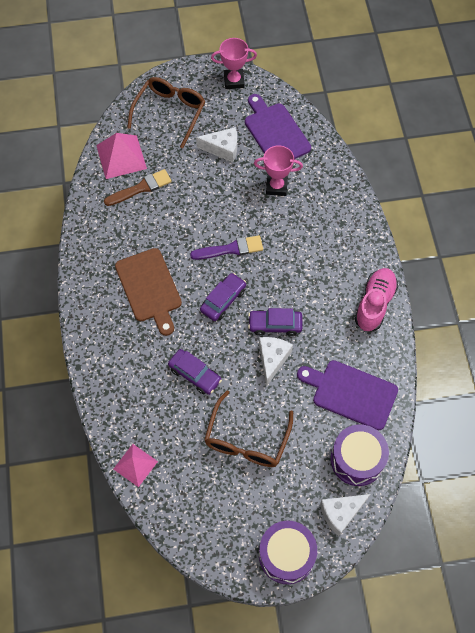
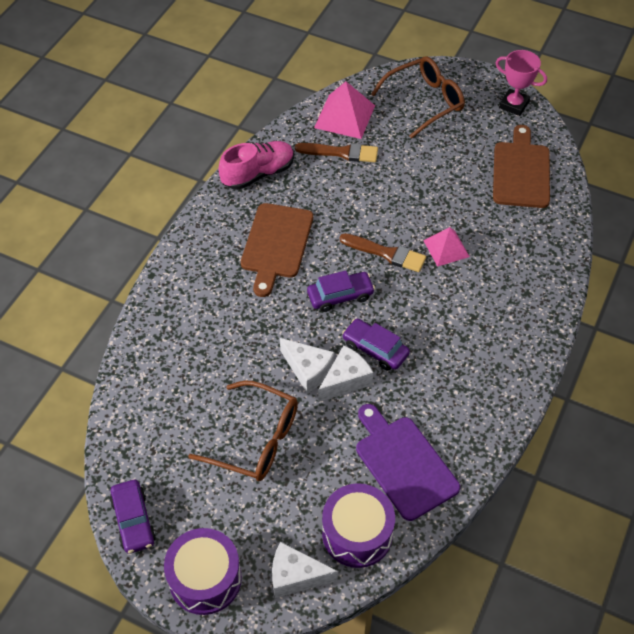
camera: 35 degrees right, 10 degrees down
(135, 465) = (130, 394): pink pyramid -> pink pyramid (446, 248)
(195, 374) = (255, 347): purple car -> purple car (133, 520)
(222, 149) = (452, 159): white cheese -> white cheese (308, 370)
(230, 249) = (386, 253): purple brush -> brown brush
(246, 440) = (256, 440): brown glasses -> brown glasses turned 120 degrees counterclockwise
(275, 132) = (521, 172): purple cutting board -> brown cutting board
(276, 186) = (481, 222): pink trophy -> none
(374, 304) = (501, 391): pink shoe -> pink shoe (258, 174)

